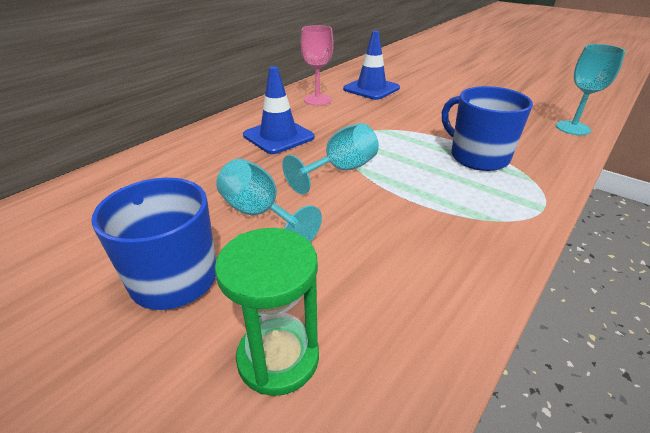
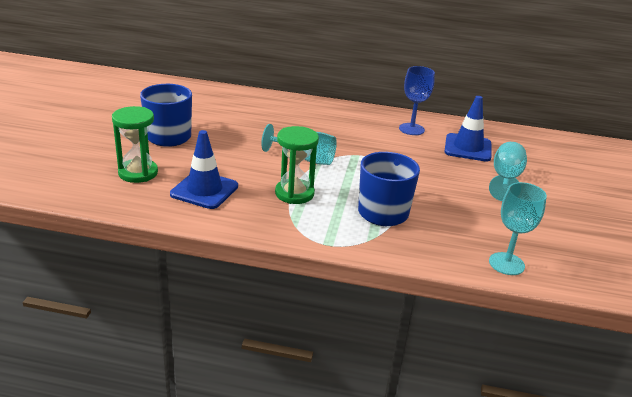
camera: 60 degrees right, 5 degrees down
(260, 214) = (235, 144): turquoise goblet -> turquoise goblet (505, 179)
(278, 136) = (331, 128): blue traffic cone -> blue traffic cone (204, 190)
(317, 100) = (411, 129): pink goblet -> blue goblet
(421, 200) = (294, 193): none -> green hourglass

